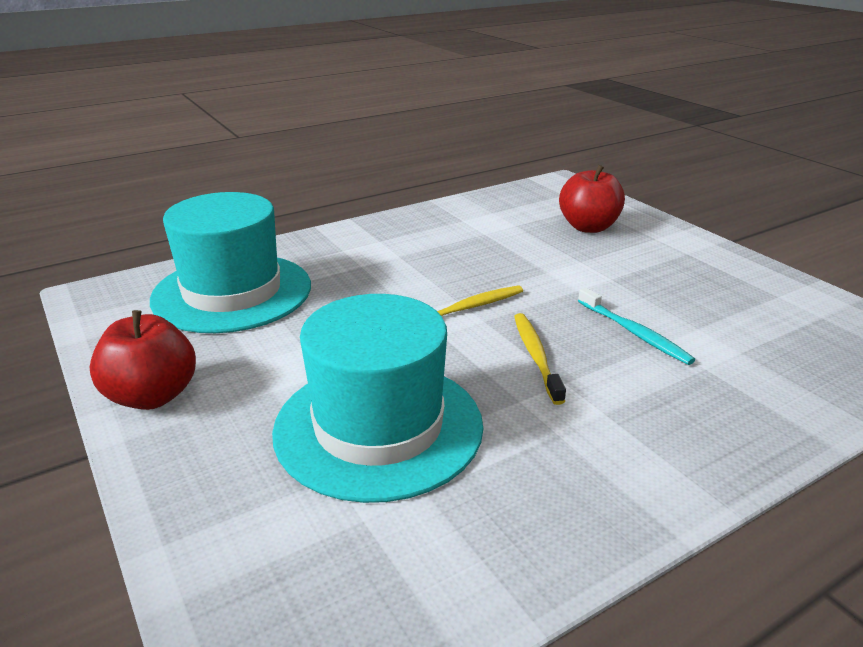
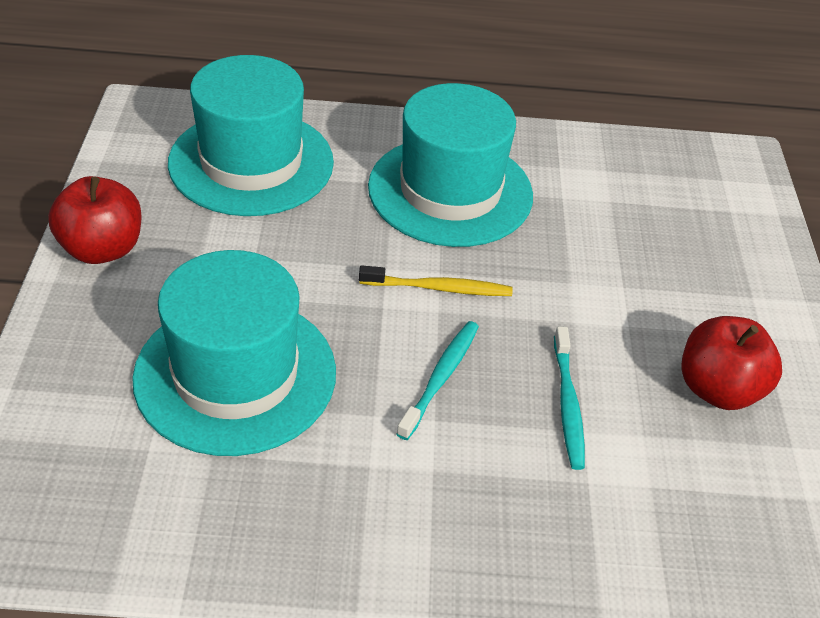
camera: 30 degrees right, 15 degrees up
(407, 255) = (450, 191): none -> turquoise hat
(536, 356) = (441, 377): yellow toothbrush -> turquoise toothbrush
(588, 227) = (691, 243): red apple -> red apple (718, 389)

